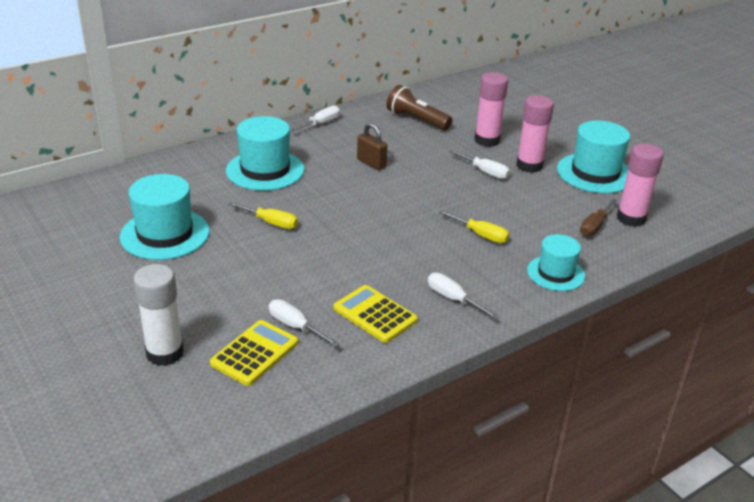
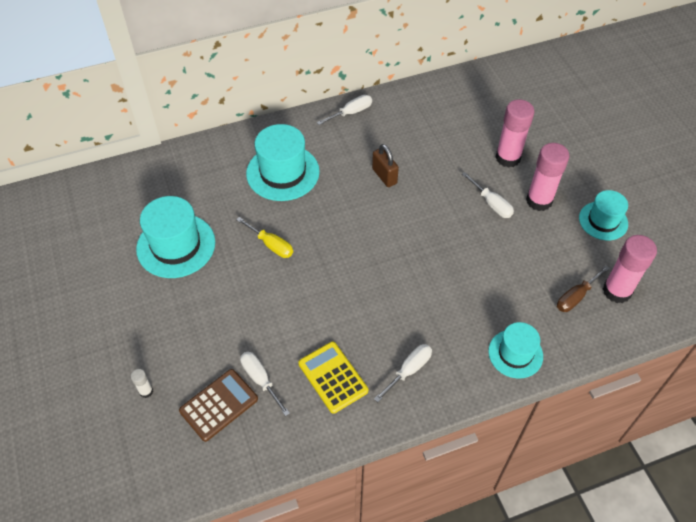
camera: 15 degrees right, 20 degrees up
(165, 353) = (146, 391): white glue stick -> white glue stick, size x0.45
(255, 353) = (219, 405): yellow calculator -> brown calculator
(416, 120) = (446, 119): brown flashlight -> none
(453, 299) = (409, 370): white screwdriver -> white screwdriver turned 75 degrees clockwise
(480, 235) = (460, 291): yellow screwdriver -> none
(595, 173) = (603, 221): turquoise hat -> turquoise hat, size x0.63

